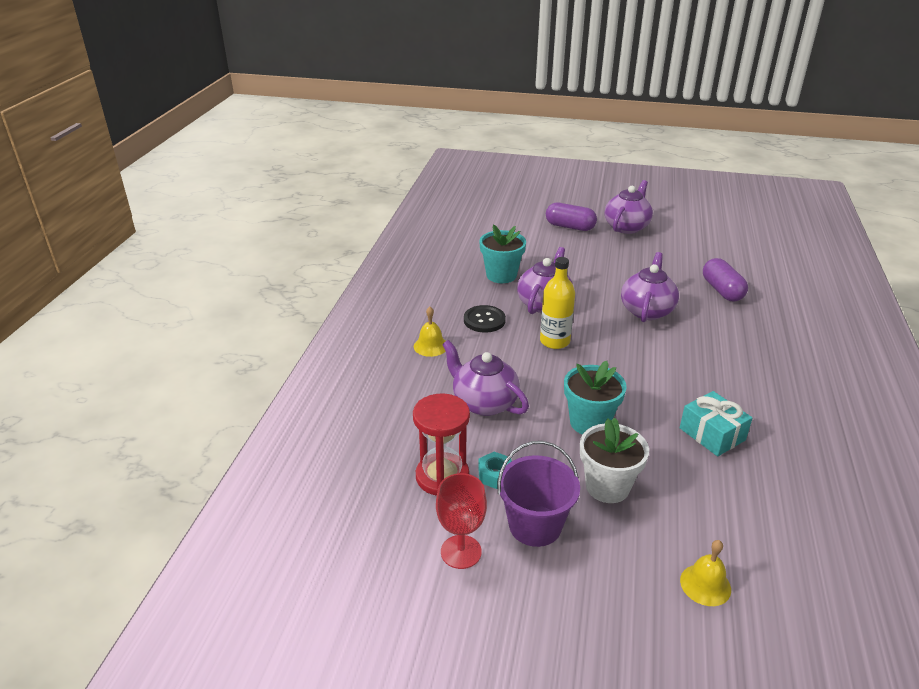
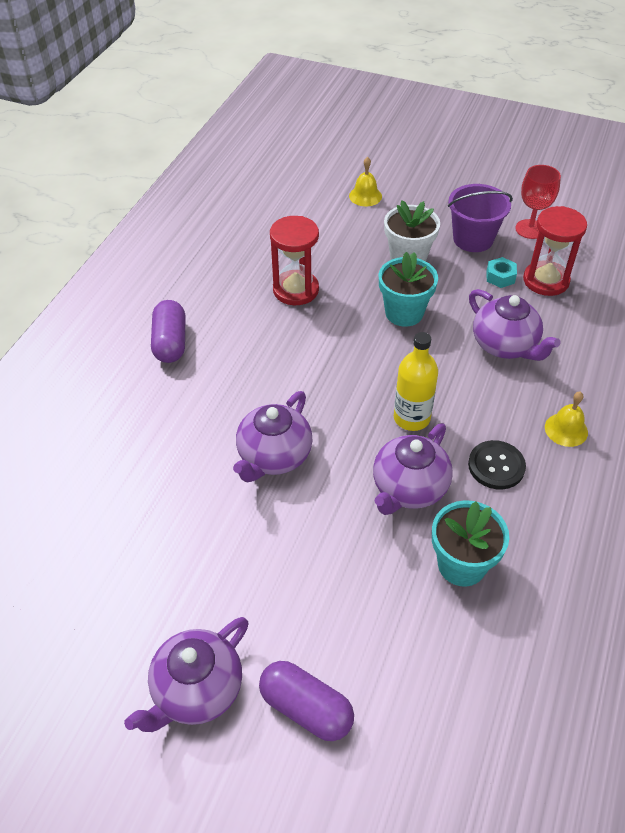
camera: 170 degrees left, 15 degrees up
(712, 434) = (296, 290): turquoise gift -> red hourglass
(722, 290) = (148, 482): purple capsule -> purple capsule (170, 342)

